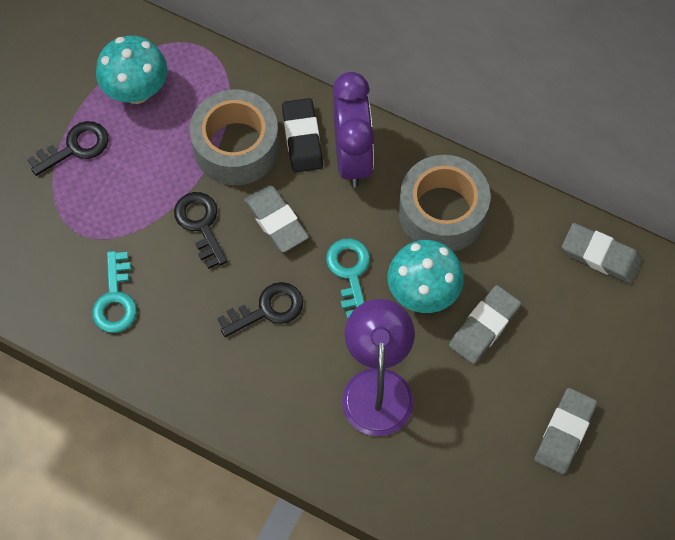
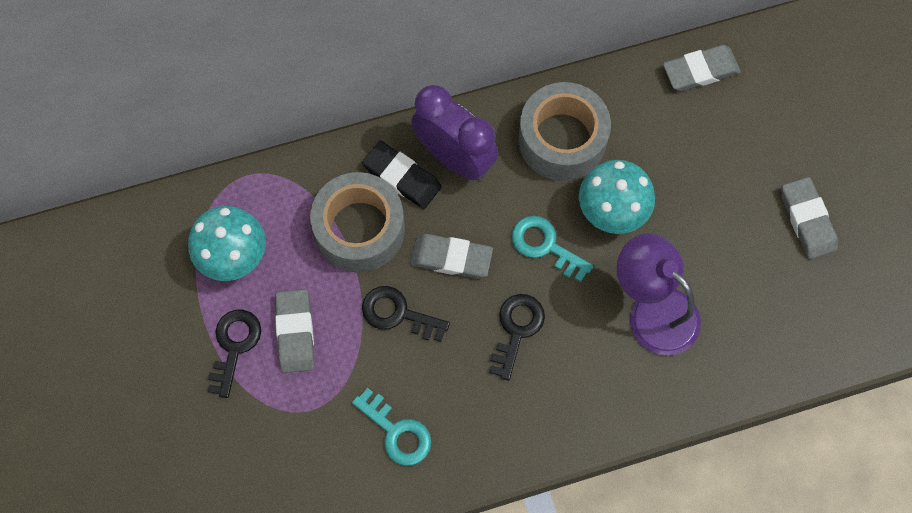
camera: 45 degrees left, 5 degrees up
(484, 326) = (678, 196): grey eraser -> grey eraser (295, 332)

